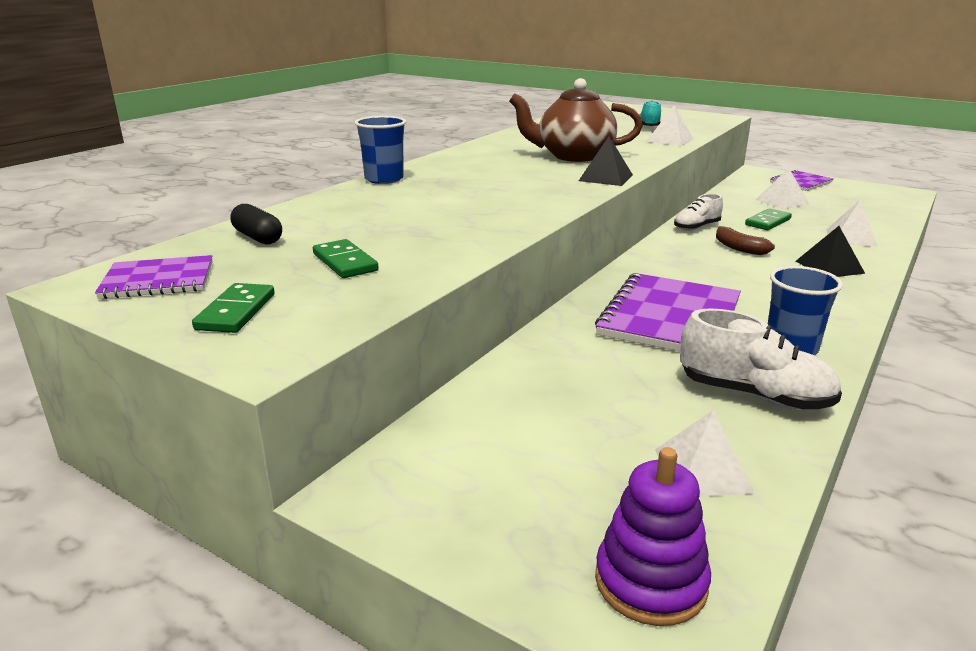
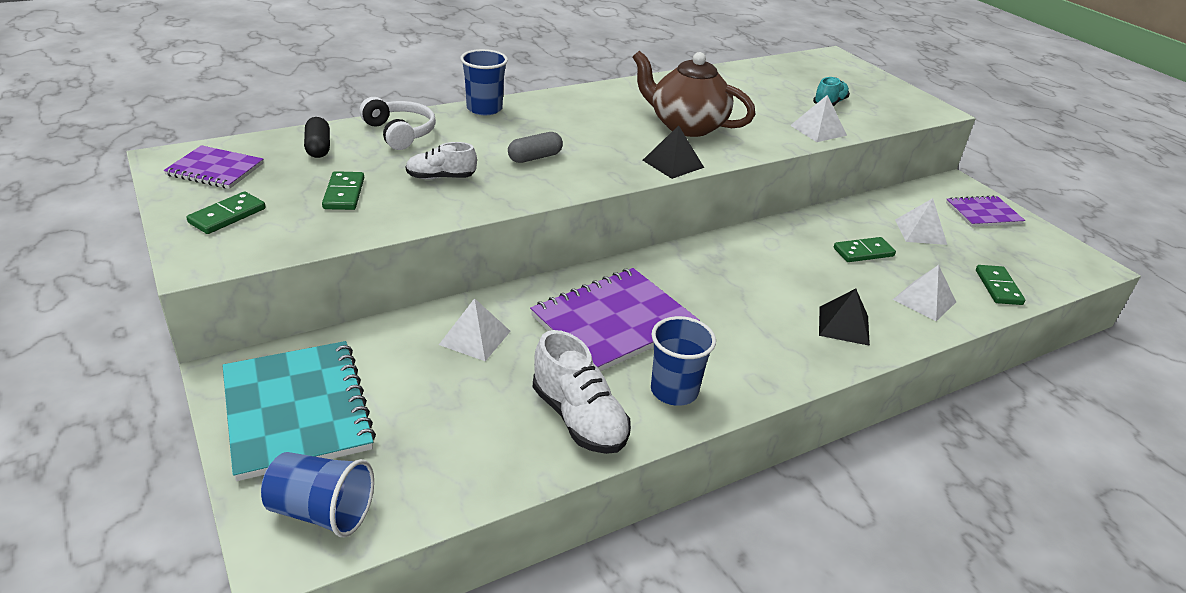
camera: 25 degrees right, 10 degrees up
(328, 210) = (400, 133): none -> white headphones
(484, 498) = (296, 411): none -> turquoise notebook
(487, 198) = (535, 157): none -> grey capsule
(650, 582) = (321, 511): purple stacking toy -> blue cup
(696, 227) = (779, 235): white shoe -> white shoe (441, 177)
(703, 470) = (456, 457): white pyramid -> white pyramid (475, 337)
(739, 248) = (785, 273): brown banana -> none
(878, 218) = (998, 287): none -> green domino

